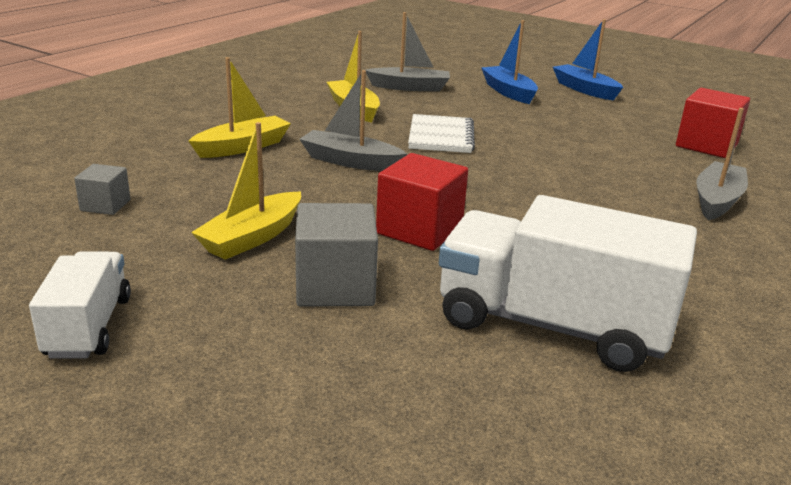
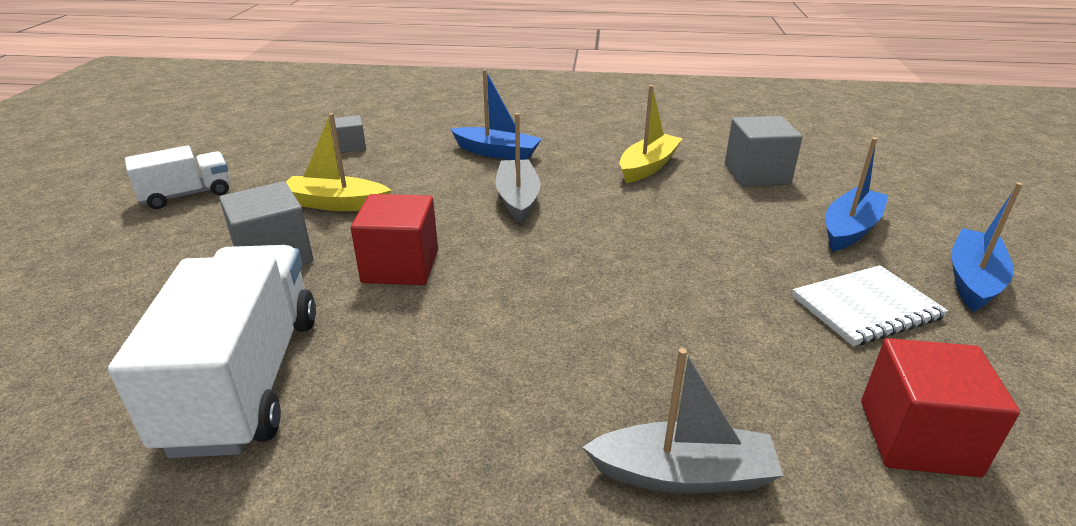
camera: 65 degrees right, 5 degrees up
(242, 147) = (497, 152): yellow boat -> blue boat
(410, 87) = (756, 174): grey boat -> grey cube
(441, 136) = (638, 223): white notebook -> white notebook (866, 308)

